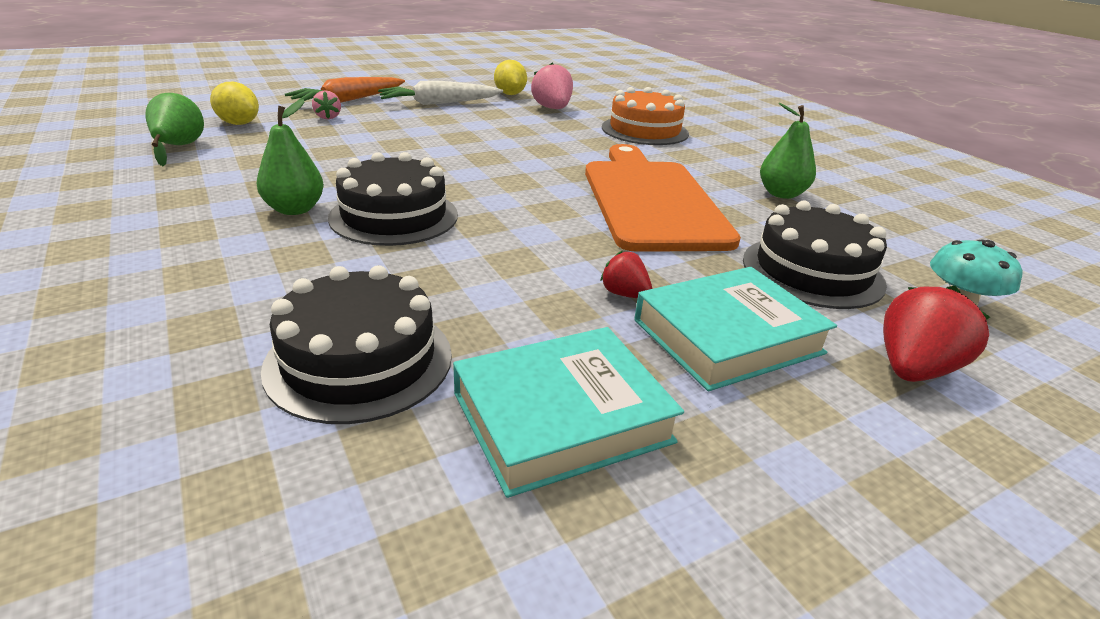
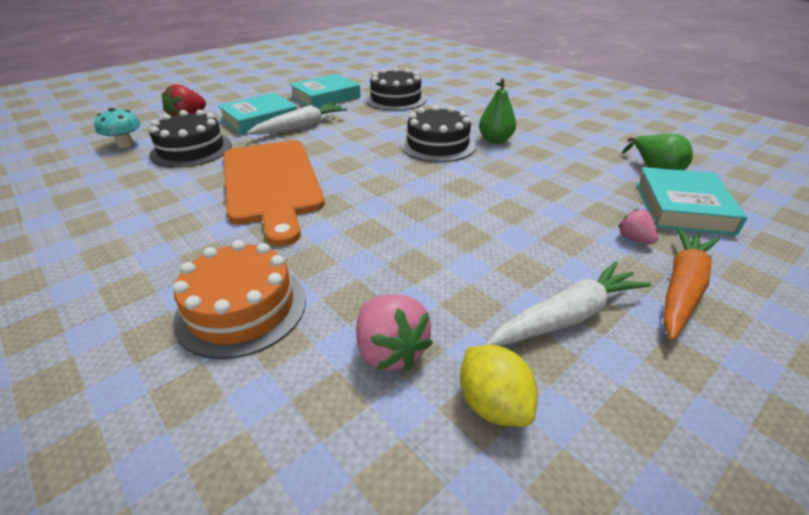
camera: 170 degrees right, 5 degrees up
(239, 123) = (682, 207): yellow lemon -> turquoise book
(624, 294) = (301, 127): red strawberry -> white carrot
(781, 194) = (147, 210): green pear -> none

